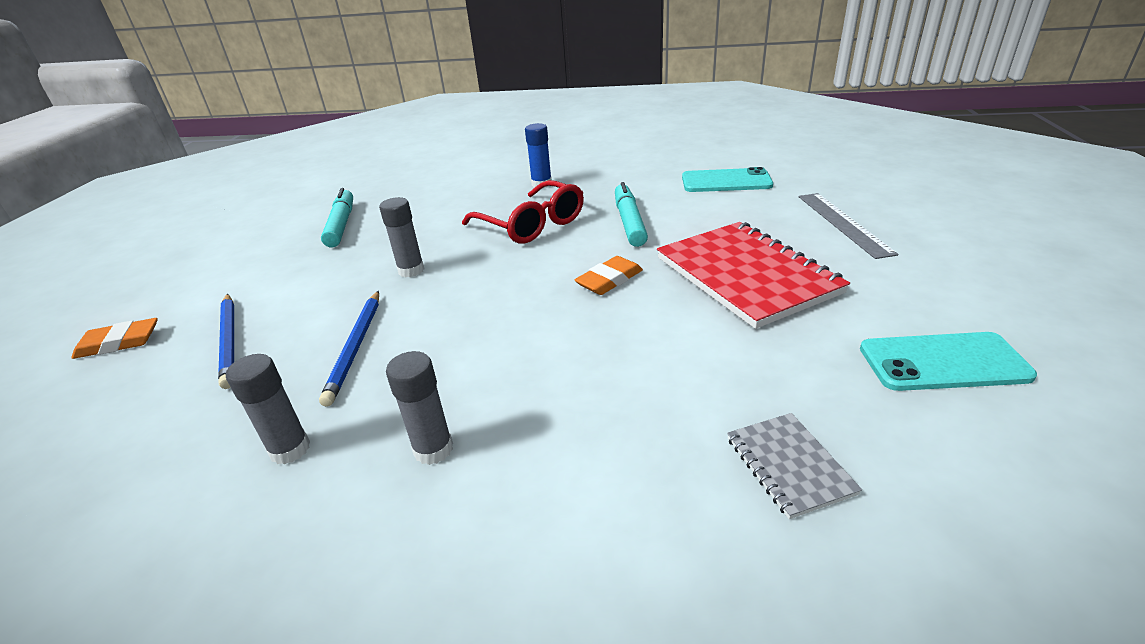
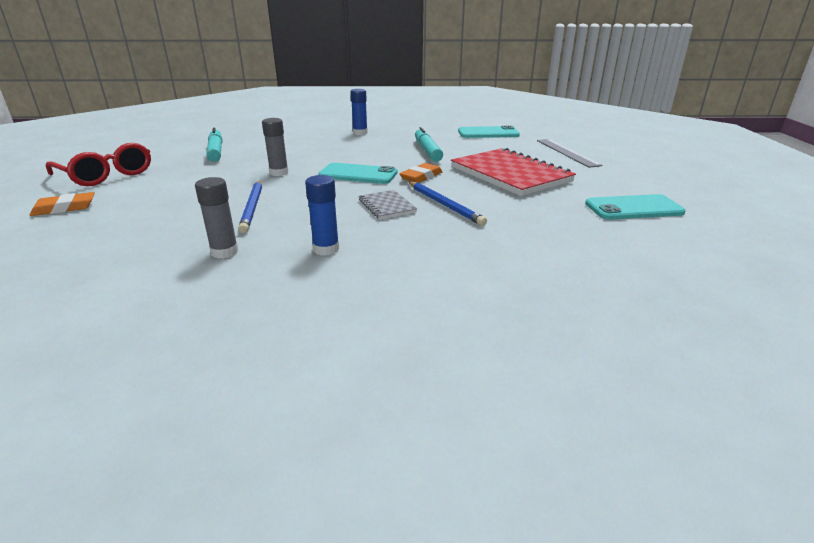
camera: 10 degrees left, 5 degrees down
(230, 341) = (154, 206): blue pencil -> blue pencil (444, 205)
(433, 449) = (326, 249): grey glue stick -> blue glue stick
(519, 274) = (358, 174): none -> turquoise phone
(532, 225) = (359, 152): red glasses -> red glasses (107, 175)
(789, 465) = (551, 249): grey notebook -> grey notebook (387, 206)

